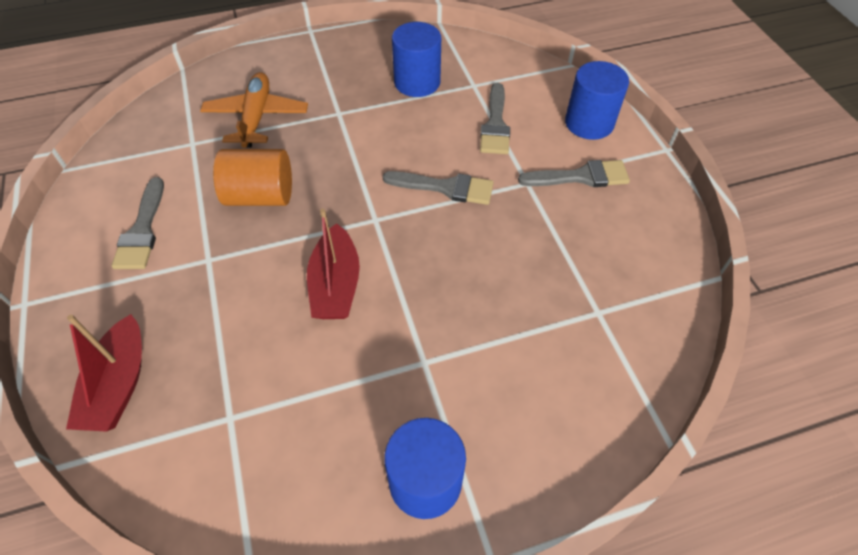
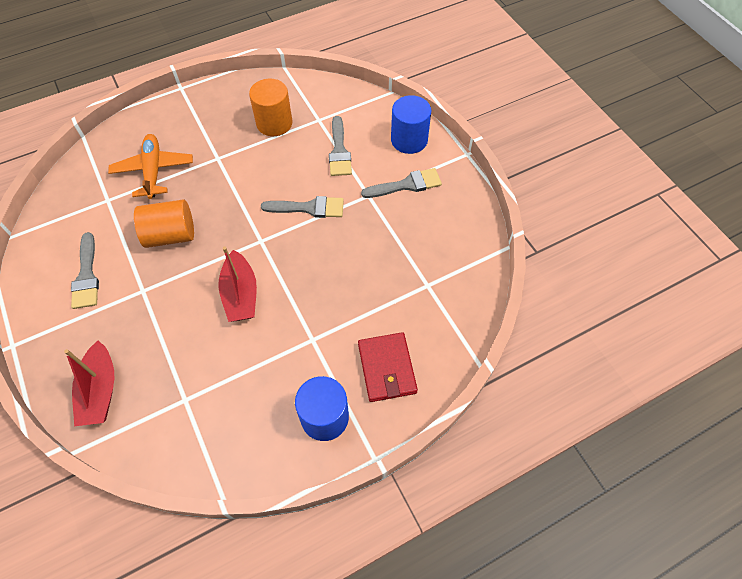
camera: 10 degrees left, 5 degrees up
(417, 82) = (274, 123): blue cylinder -> orange cylinder
(527, 423) = (387, 368): none -> red wallet

